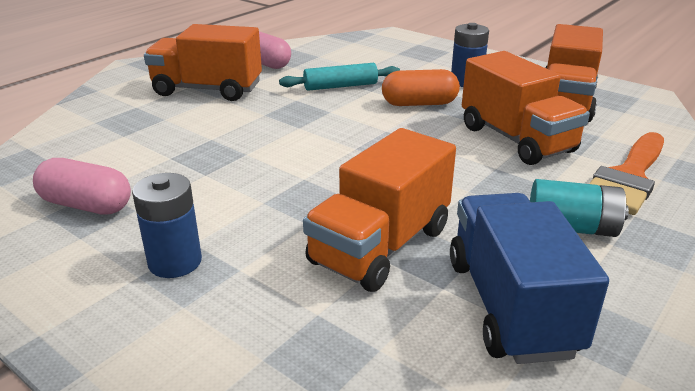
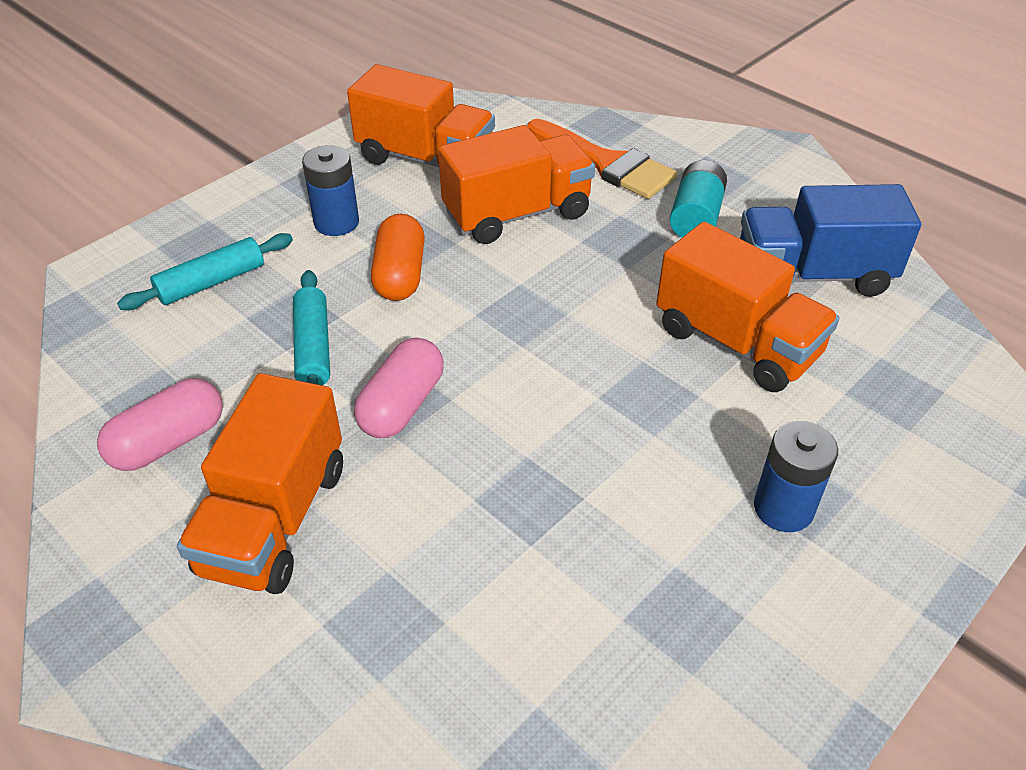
camera: 85 degrees left, 15 degrees up
(87, 205) = (667, 626): pink capsule -> pink capsule (402, 405)
(391, 58) = (211, 282): none -> turquoise rolling pin

